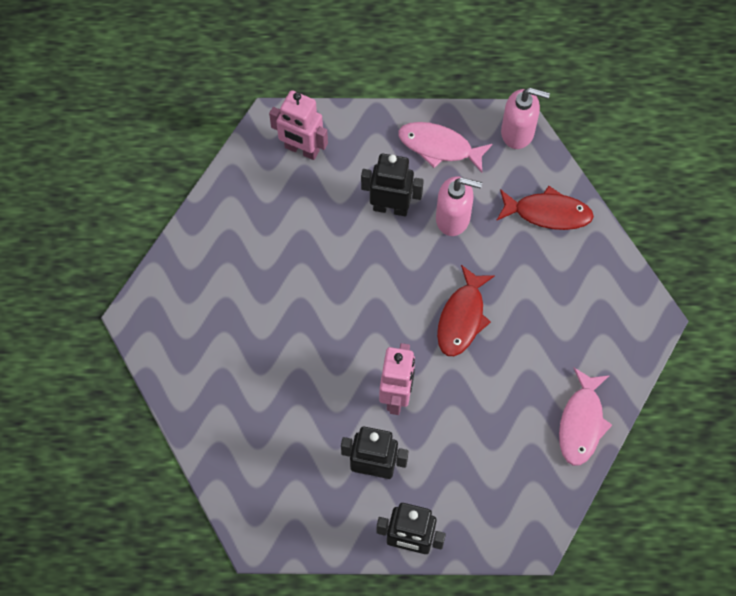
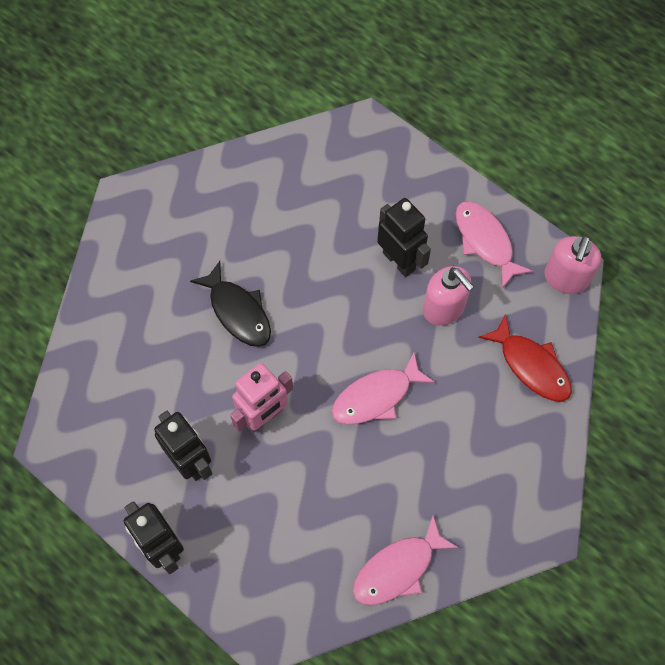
camera: 40 degrees right, 0 degrees up
(301, 150) = (369, 162): pink robot -> none
(307, 335) = (238, 311): none -> black fish
(462, 318) = (376, 396): red fish -> pink fish
(518, 132) = (565, 278): pink soap dispenser -> pink soap dispenser turned 60 degrees clockwise

